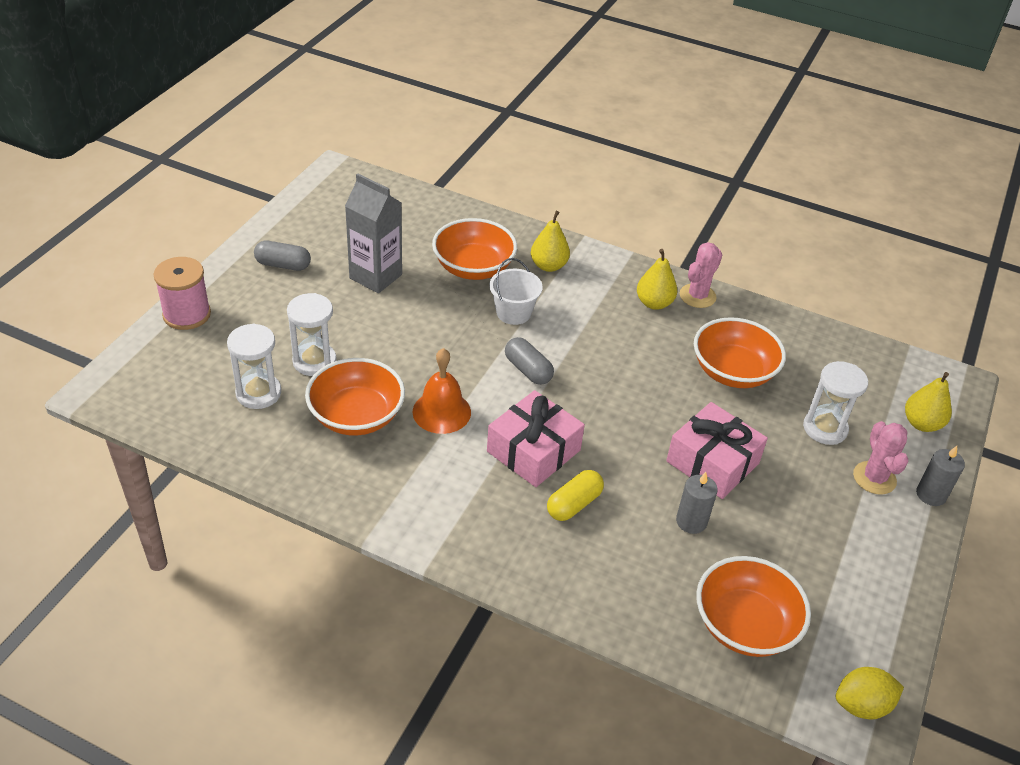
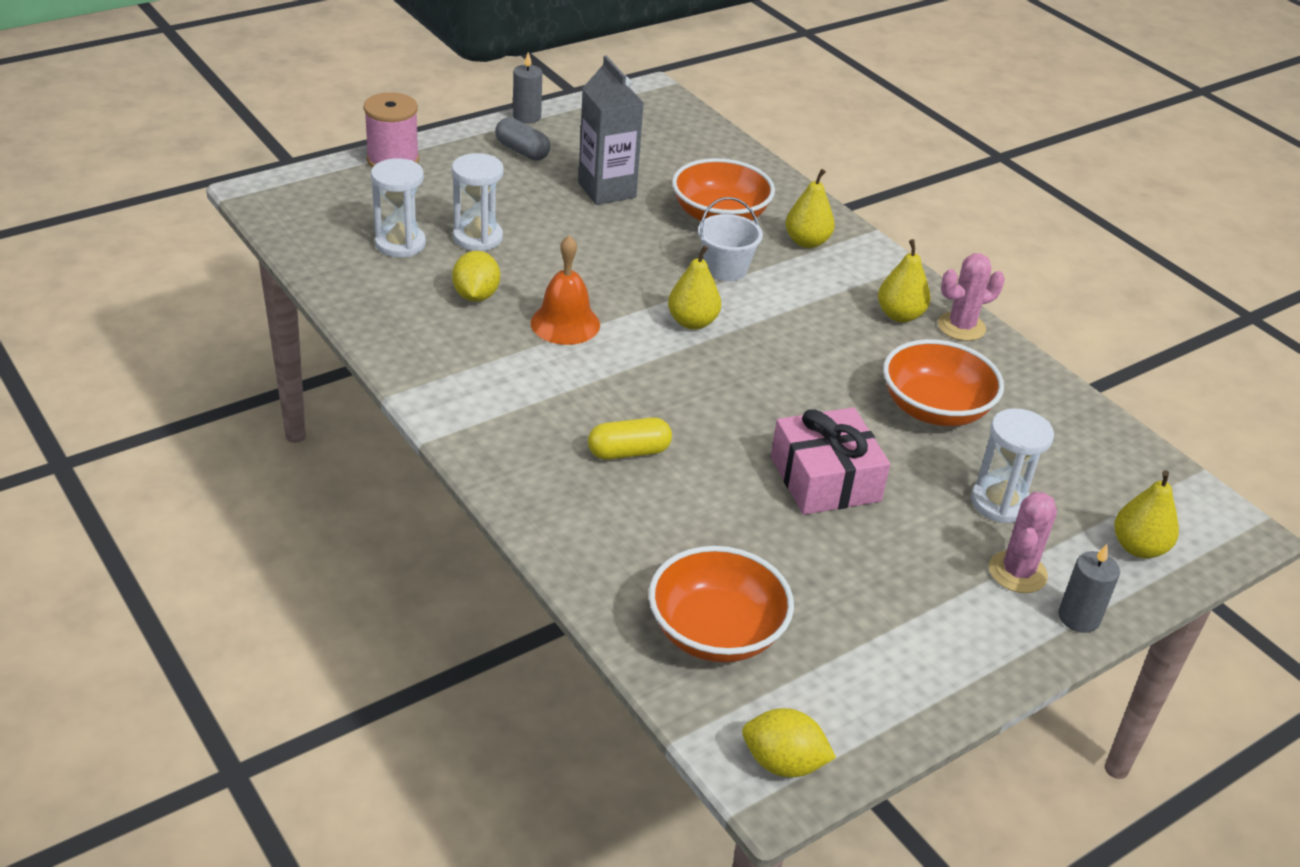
camera: 30 degrees right, 5 degrees down
(356, 416) = (476, 296): orange bowl -> yellow lemon
(528, 370) = (692, 322): grey capsule -> yellow pear
(533, 451) = (630, 391): pink gift -> none
(691, 521) = (746, 519): grey candle -> grey candle (526, 117)

